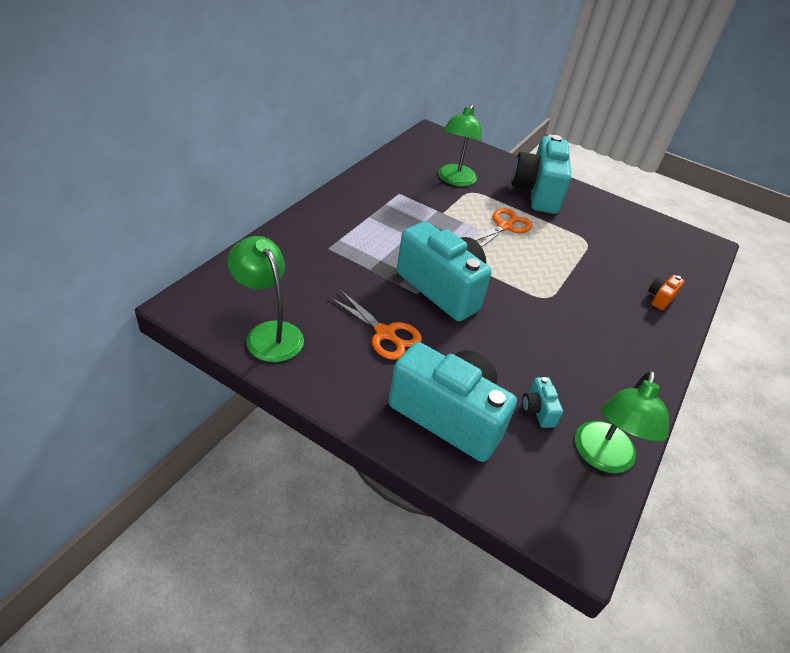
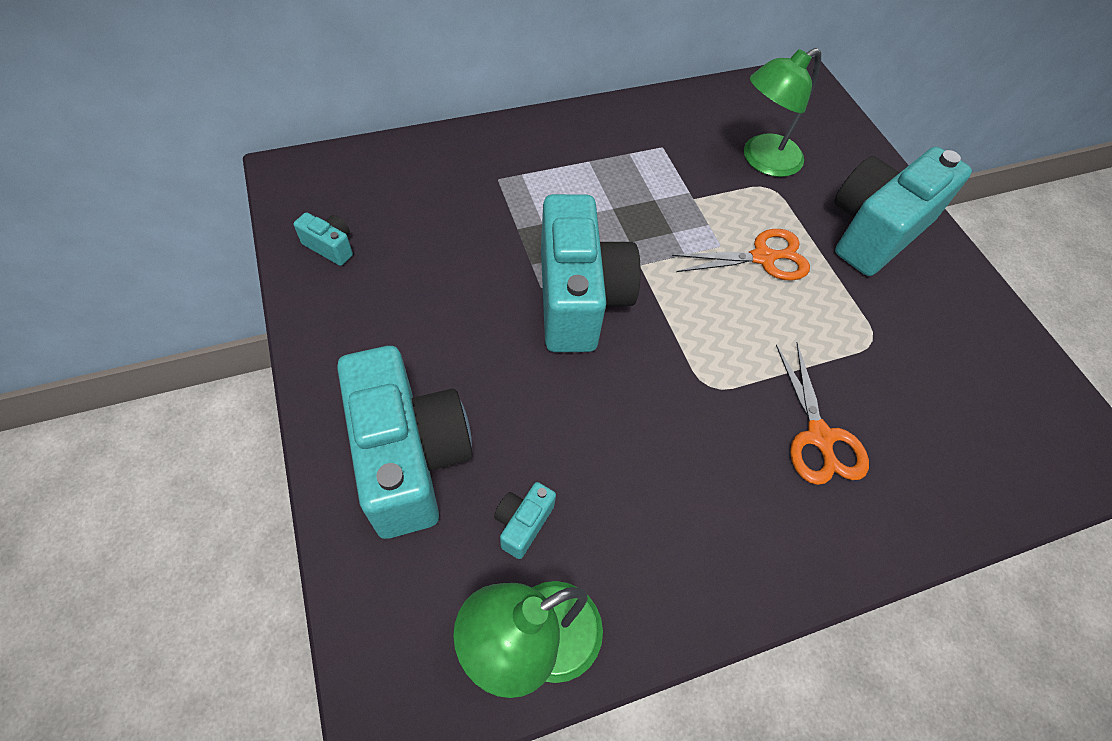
camera: 40 degrees right, 15 degrees up
(268, 333) = (330, 247): green lamp -> turquoise camera
(385, 334) = (448, 316): orange scissors -> orange scissors (819, 437)
(660, 298) = (899, 490): orange camera -> none

